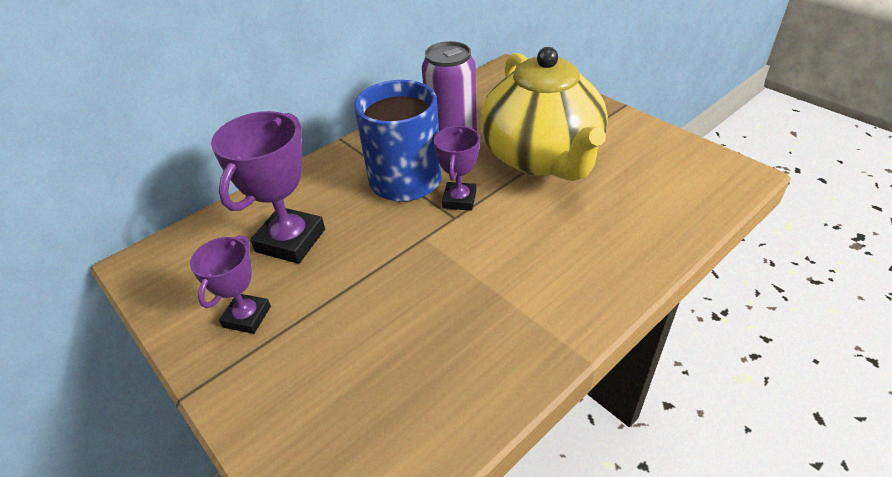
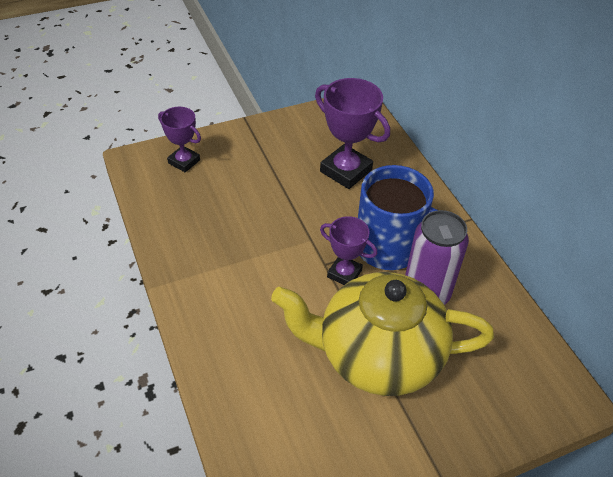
camera: 105 degrees right, 5 degrees up
(247, 317) = (286, 144): purple trophy -> purple trophy (184, 161)

